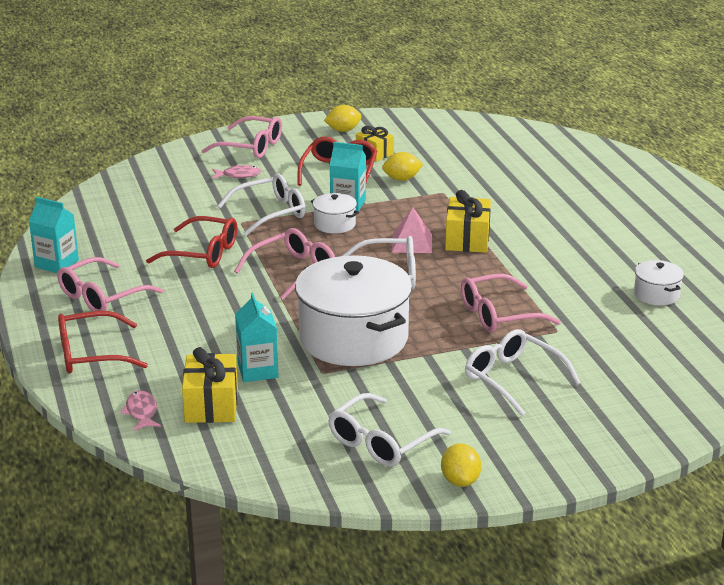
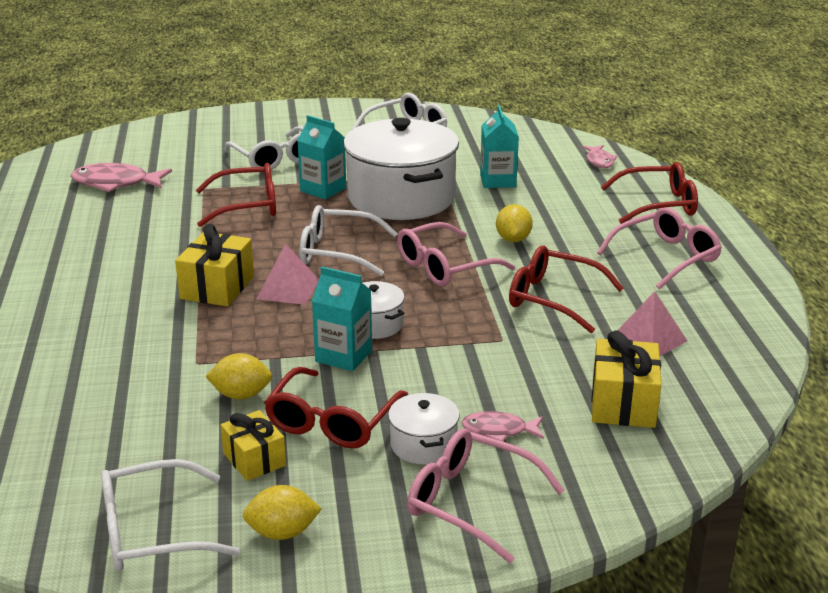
camera: 170 degrees left, 0 degrees up
(56, 264) = (737, 301): turquoise carton -> turquoise carton (323, 189)
(135, 231) = (649, 339): none -> pink pyramid
(211, 405) = (540, 161): yellow gift -> yellow gift (623, 403)
(270, 213) = (458, 351): white glasses -> white glasses (152, 532)
(460, 481) = (360, 110): yellow lemon -> yellow lemon (513, 239)
(498, 315) = (247, 206): pink glasses -> red glasses
(650, 329) = (115, 183): none -> pink fish
(656, 294) = (72, 211): white pot -> white pot (423, 444)

